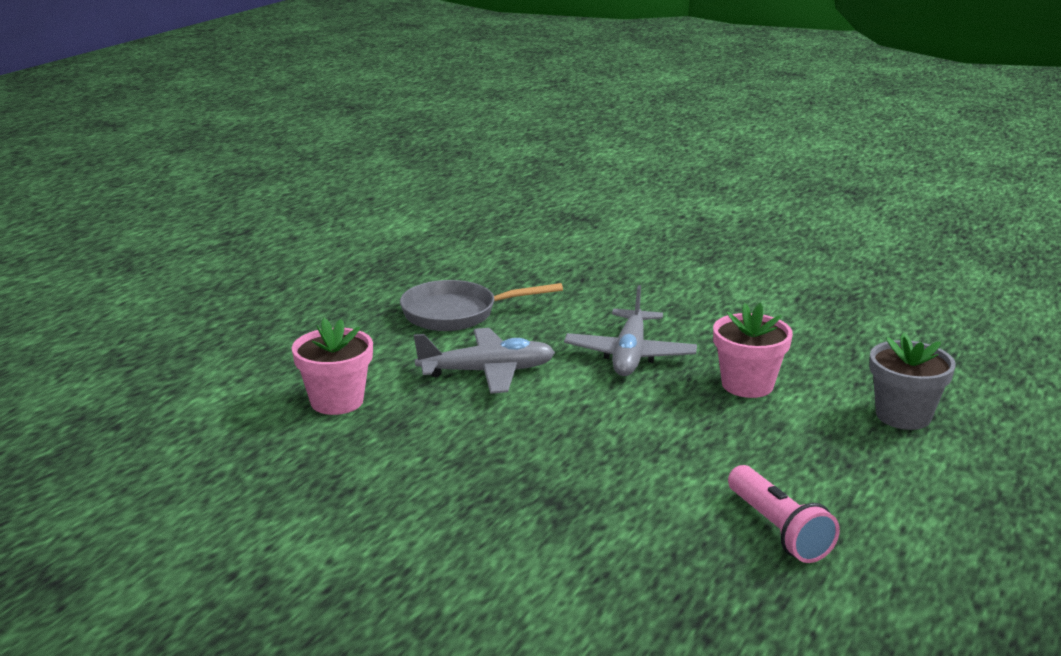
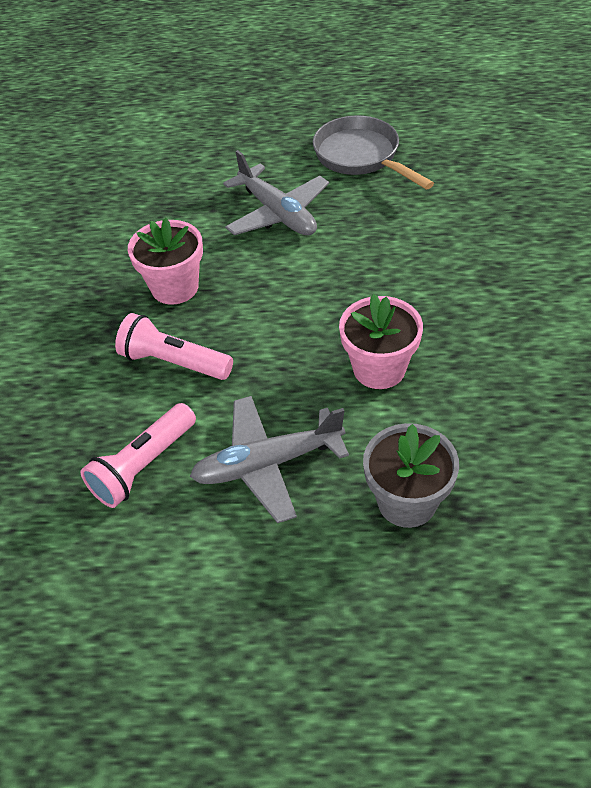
camera: 65 degrees right, 25 degrees up
(337, 401) = (180, 167): pink flower pot -> pink flower pot (175, 287)
(630, 355) = (373, 276): grey plane -> grey plane (267, 464)
(647, 479) = (174, 362): none -> pink flashlight

